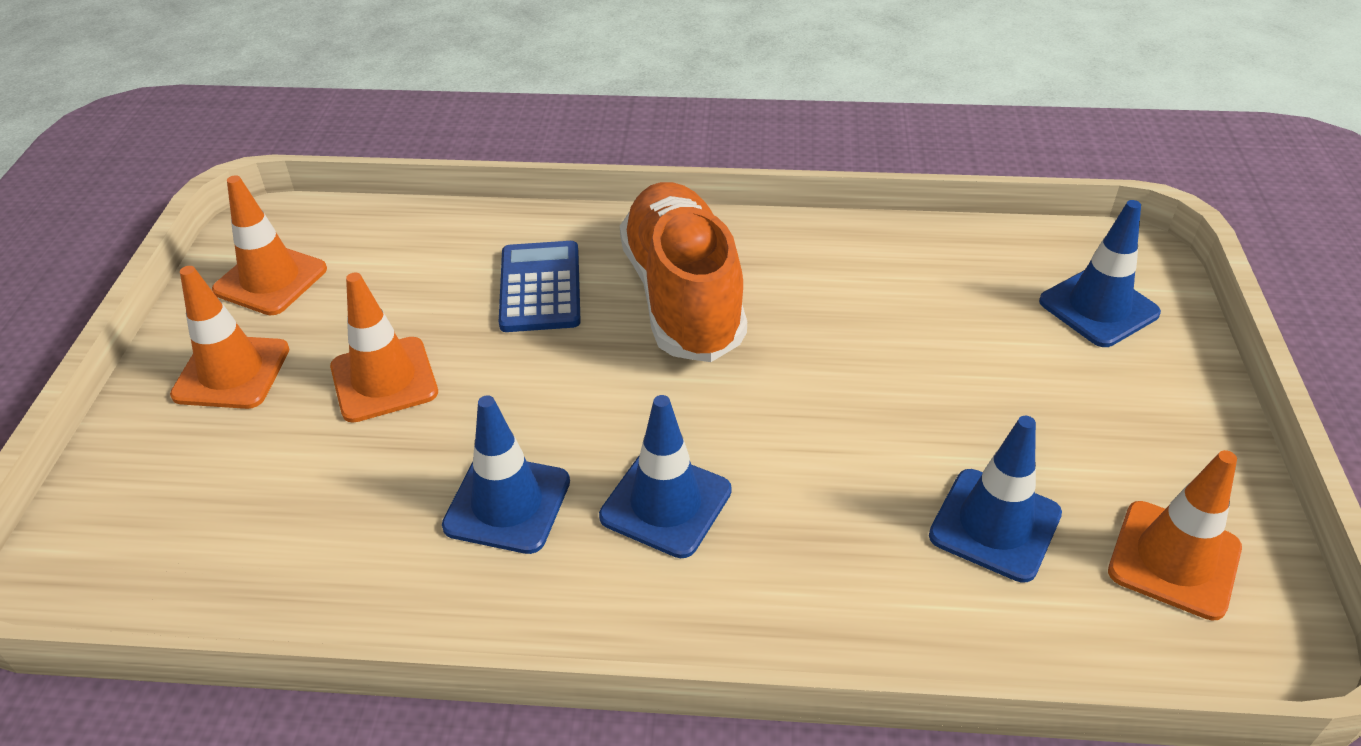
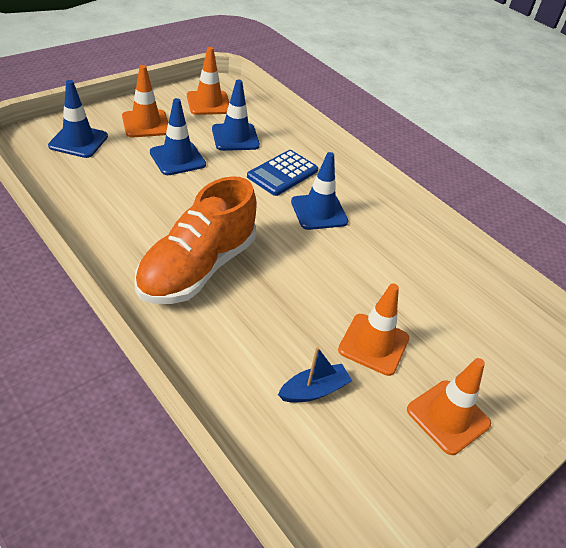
camera: 140 degrees left, 0 degrees up
(270, 280) = (383, 476): orange traffic cone -> orange traffic cone (146, 124)
(406, 290) = (314, 390): none -> blue boat
(507, 504) = (372, 253): blue traffic cone -> blue traffic cone (177, 158)
(540, 287) = (248, 329): blue calculator -> blue calculator (282, 173)

